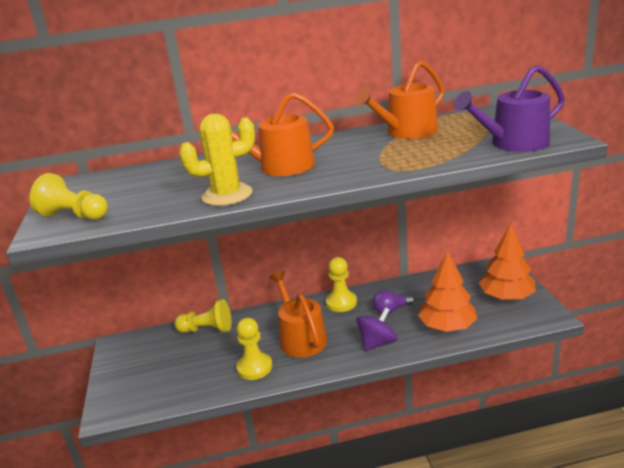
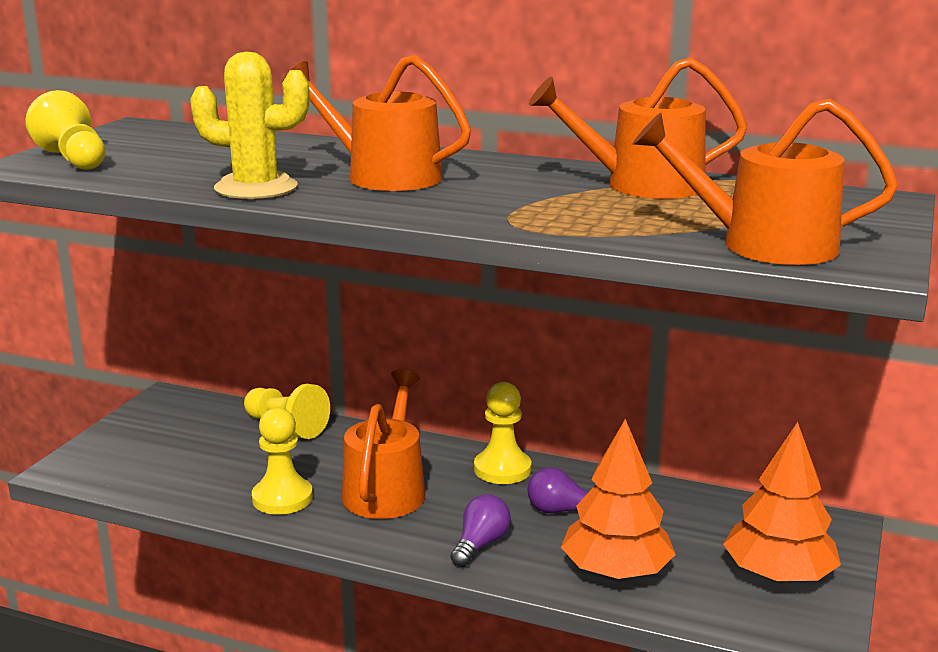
camera: 30 degrees right, 5 degrees down
(377, 343) = (480, 545): purple spinning top -> purple light bulb
(513, 143) = (764, 245): purple watering can -> orange watering can

